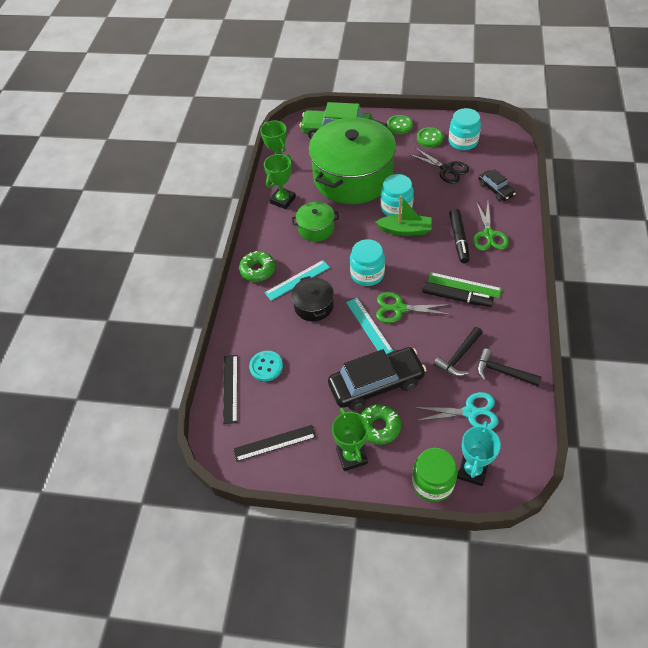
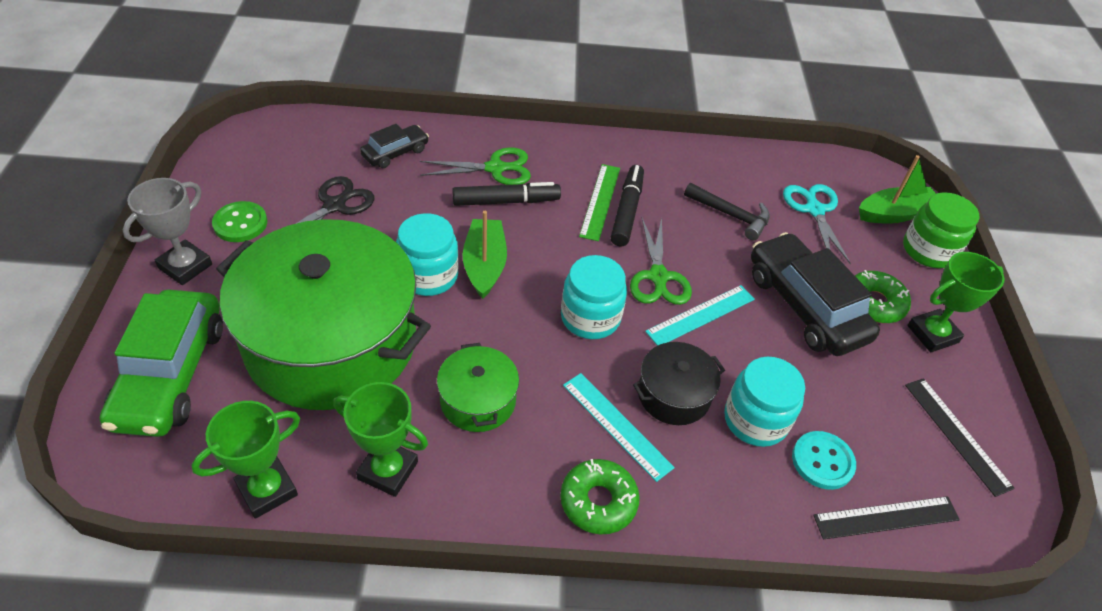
camera: 105 degrees left, 5 degrees down
(399, 125) = (185, 266): green button -> grey trophy
(463, 141) = (263, 181): turquoise jar -> turquoise jar (755, 420)
(472, 471) = (895, 214): turquoise trophy -> green boat
(502, 372) = (743, 176): black hammer -> none

